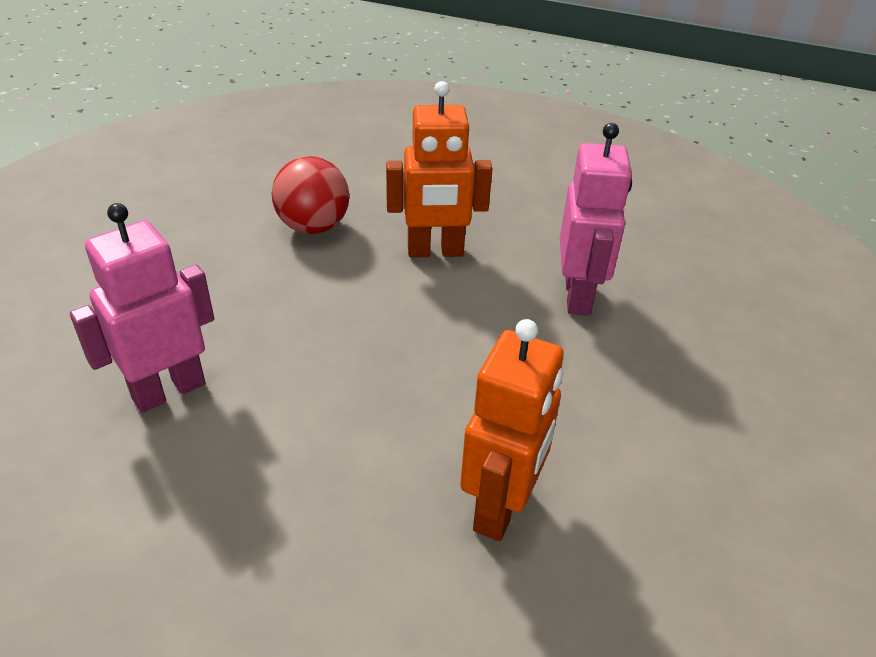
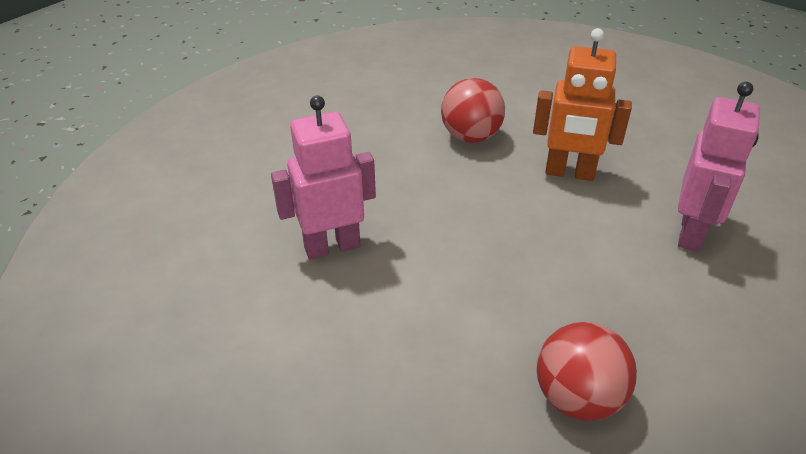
camera: 20 degrees right, 0 degrees up
(501, 507) = (577, 398): orange robot -> red ball

